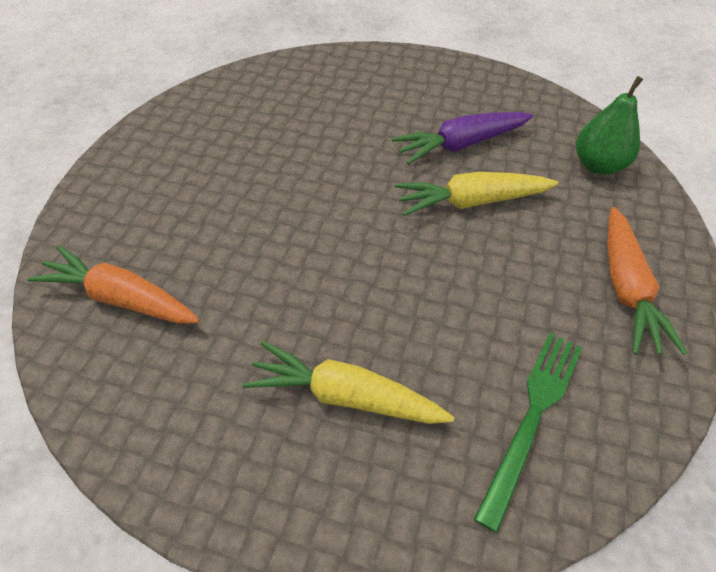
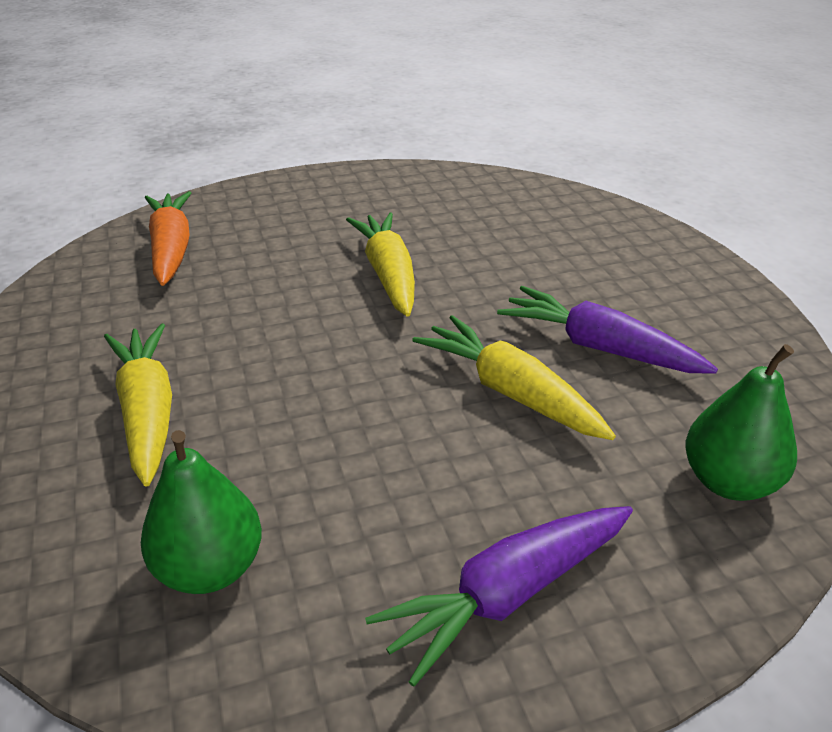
camera: 55 degrees right, 15 degrees down
(296, 191) = (388, 274): none -> yellow carrot
(532, 417) = (210, 568): green fork -> green pear
(626, 289) = (507, 594): orange carrot -> purple carrot

